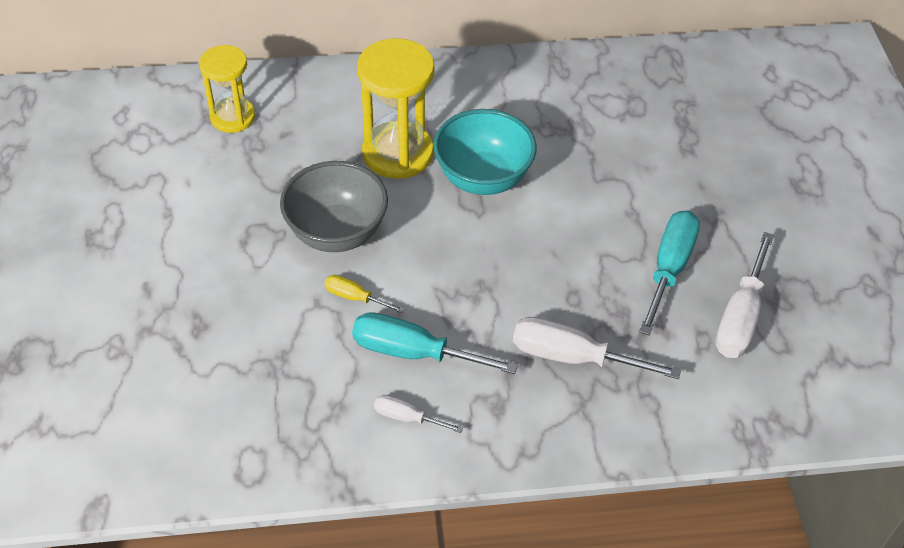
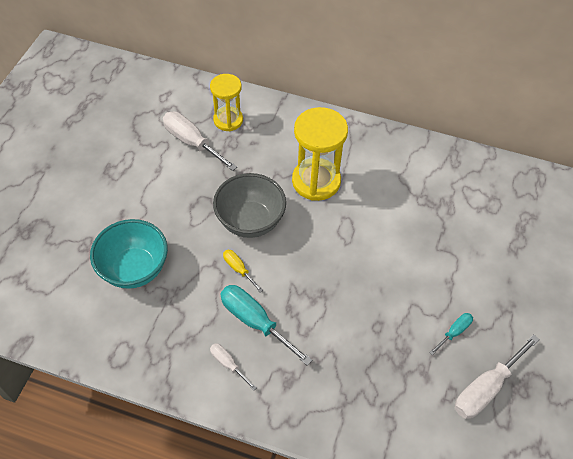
camera: 25 degrees right, 5 degrees up
(483, 178) = (361, 219): turquoise bowl -> turquoise bowl (134, 269)
(572, 357) = (355, 368): white screwdriver -> white screwdriver (192, 142)
(669, 268) = (454, 332): turquoise screwdriver -> turquoise screwdriver, size x0.53

